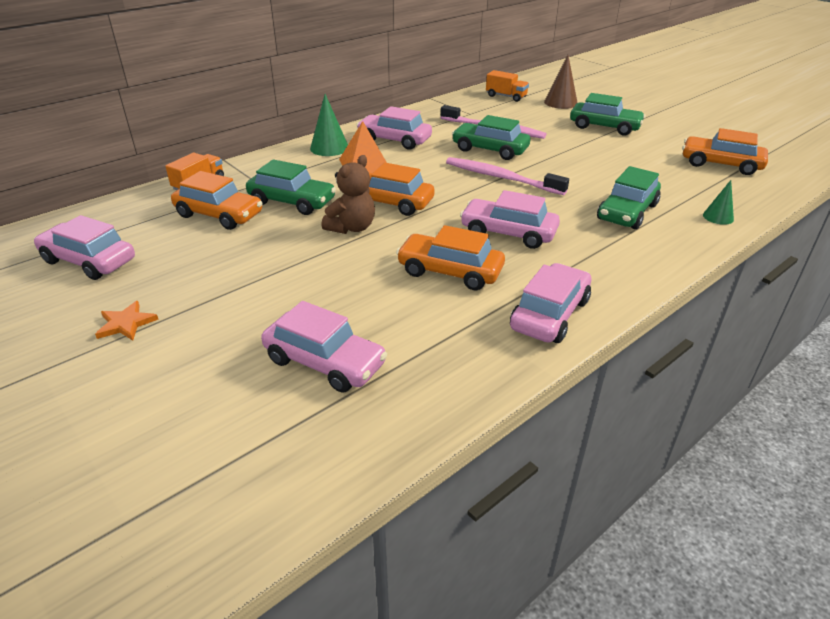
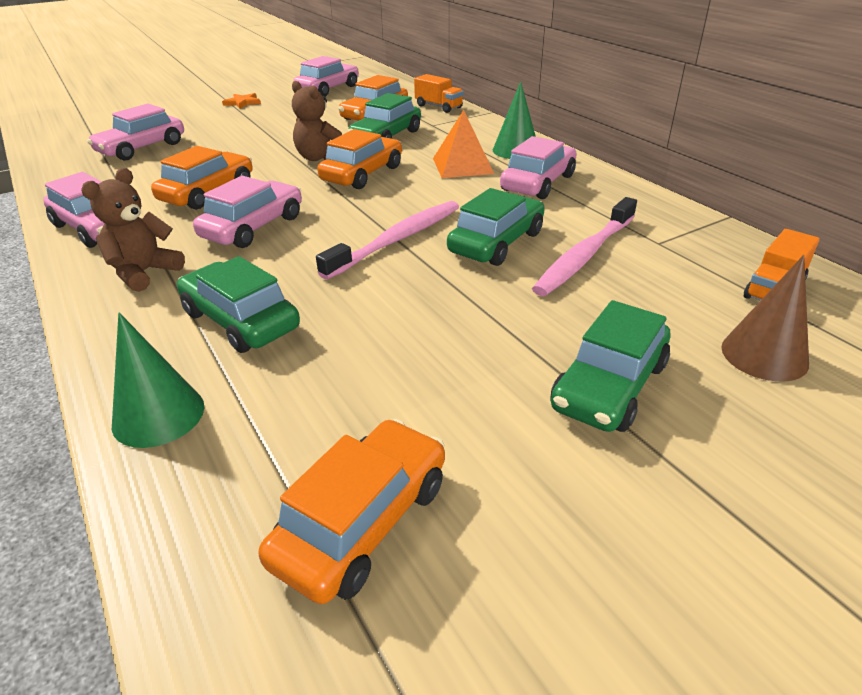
camera: 100 degrees right, 0 degrees up
(602, 263) = (144, 273): none -> brown teddy bear
(718, 217) = (158, 415): green cone -> green cone, size x1.61

